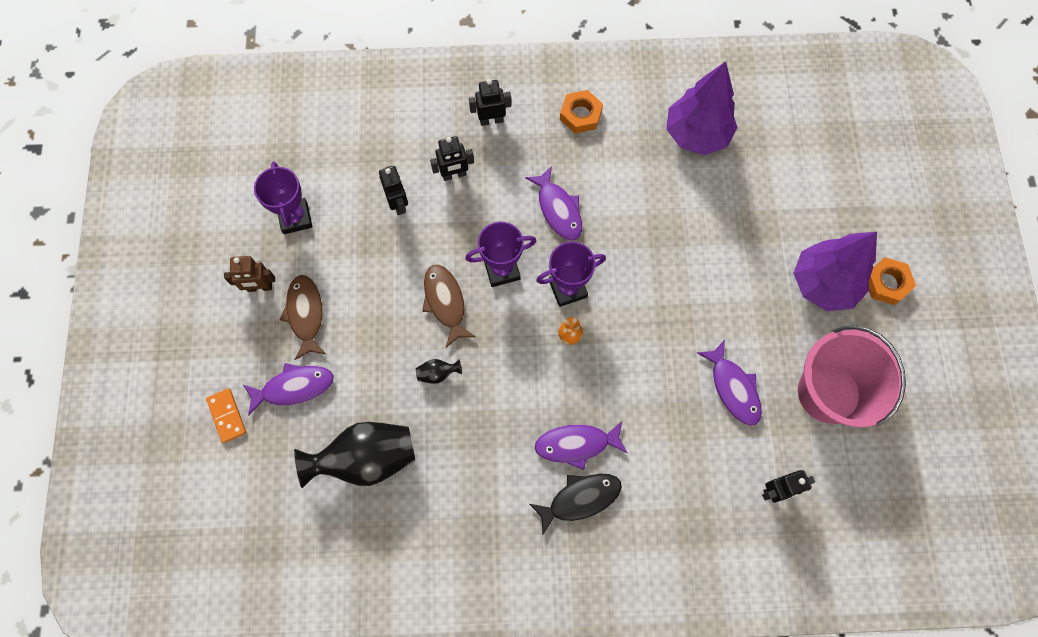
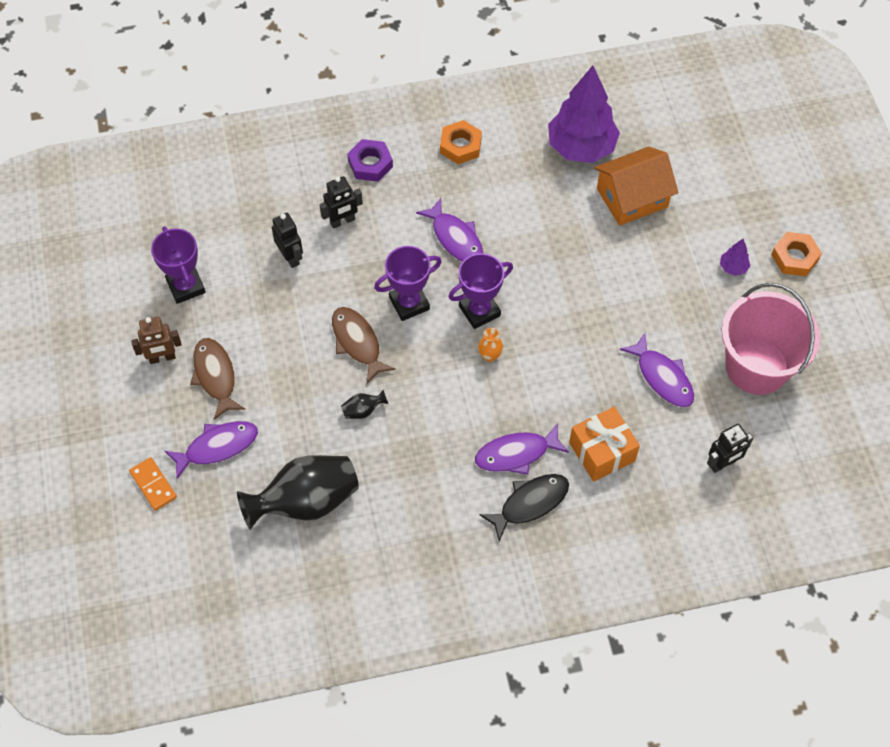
camera: 10 degrees left, 10 degrees down
(491, 120) = (370, 164): black robot -> purple nut
(660, 457) = (602, 452): none -> orange gift
(737, 194) = (632, 198): none -> orange house
(823, 284) = (733, 267): purple tree -> purple tree, size x0.41

